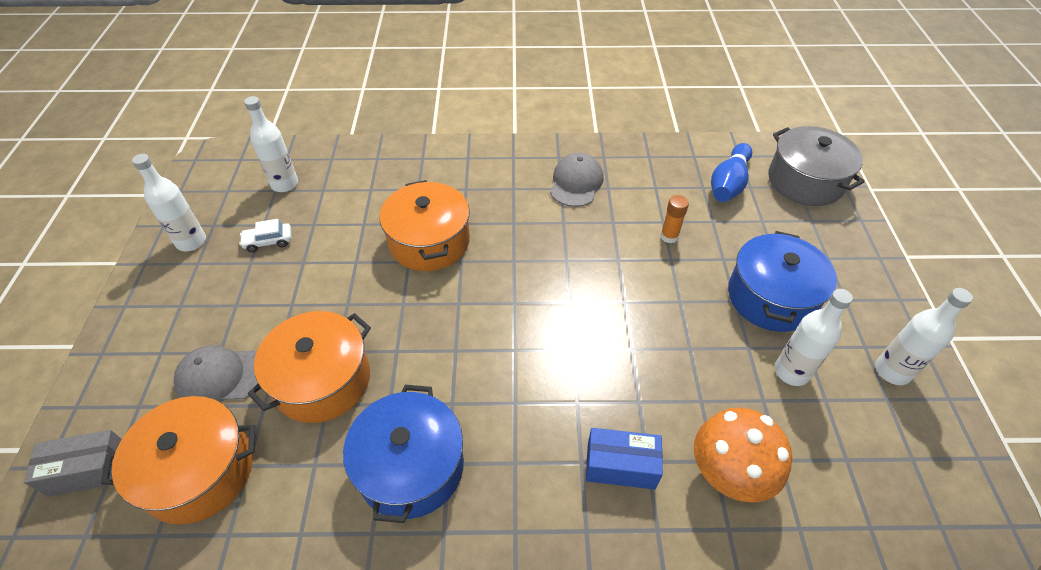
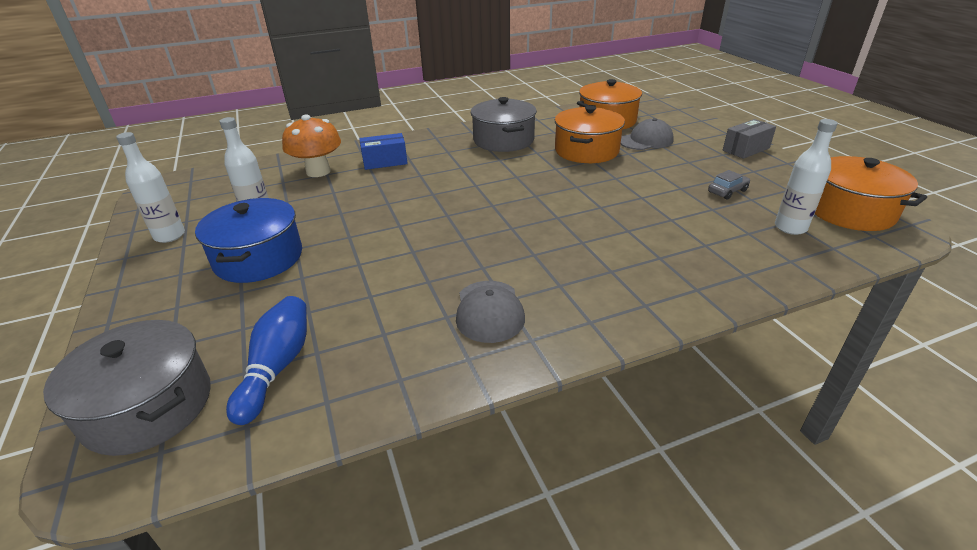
camera: 160 degrees right, 15 degrees down
(90, 470) = (657, 112): grey box -> grey box (746, 149)
(191, 242) = (782, 178): white bottle -> none
(268, 241) = (727, 191): white car -> grey car
(410, 467) = (503, 140): blue pot -> grey pot
(429, 241) = (598, 222): orange pot -> orange pot (849, 211)
(669, 236) = (362, 283): orange glue stick -> none

